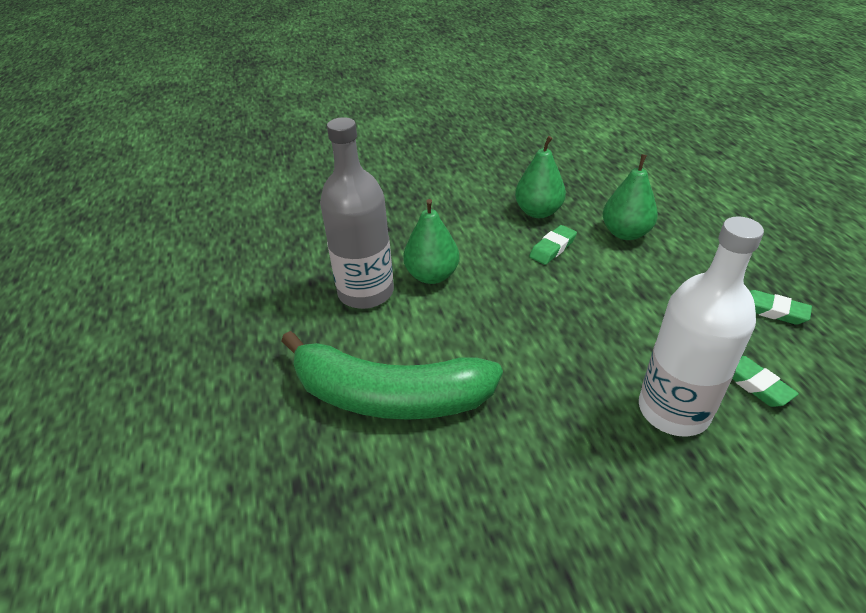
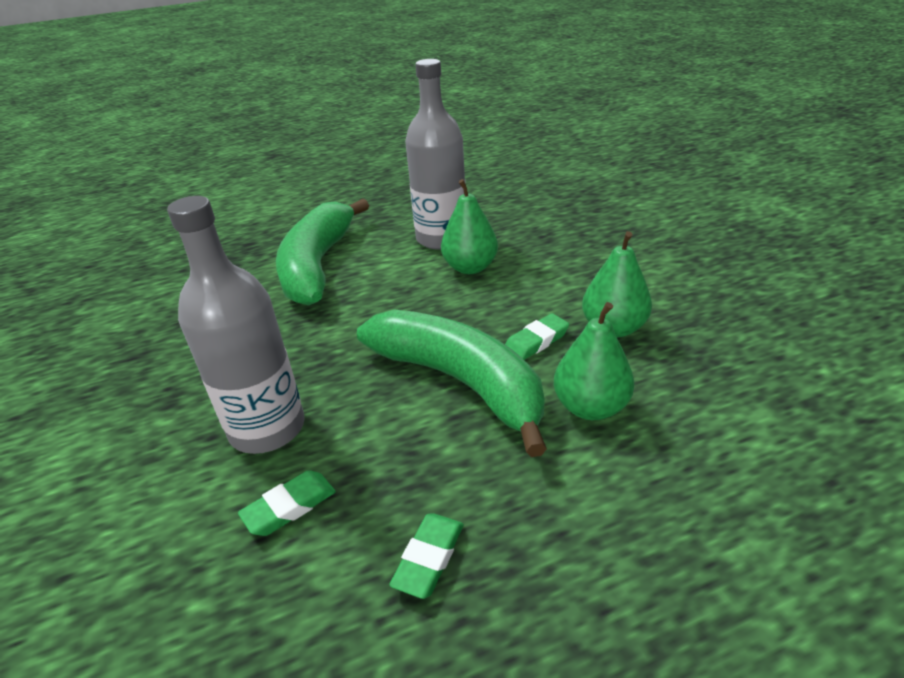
camera: 85 degrees right, 5 degrees down
(552, 248) = (536, 342): green eraser -> green eraser turned 75 degrees counterclockwise
(602, 290) = (460, 382): none -> green banana
(673, 410) = (267, 428): white bottle -> grey bottle

